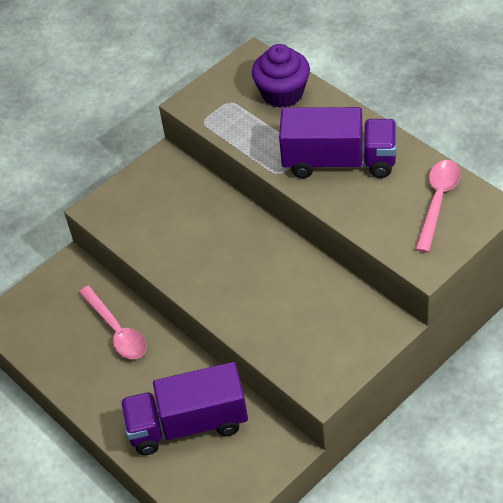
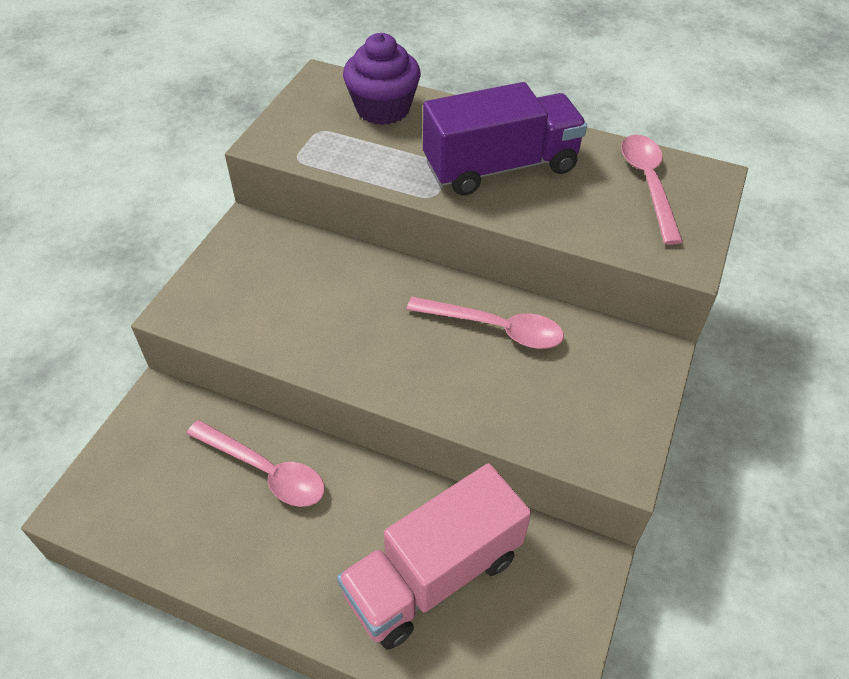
camera: 30 degrees left, 0 degrees up
(188, 424) = (433, 575): purple truck -> pink truck
(291, 278) = (495, 328): none -> pink spoon

